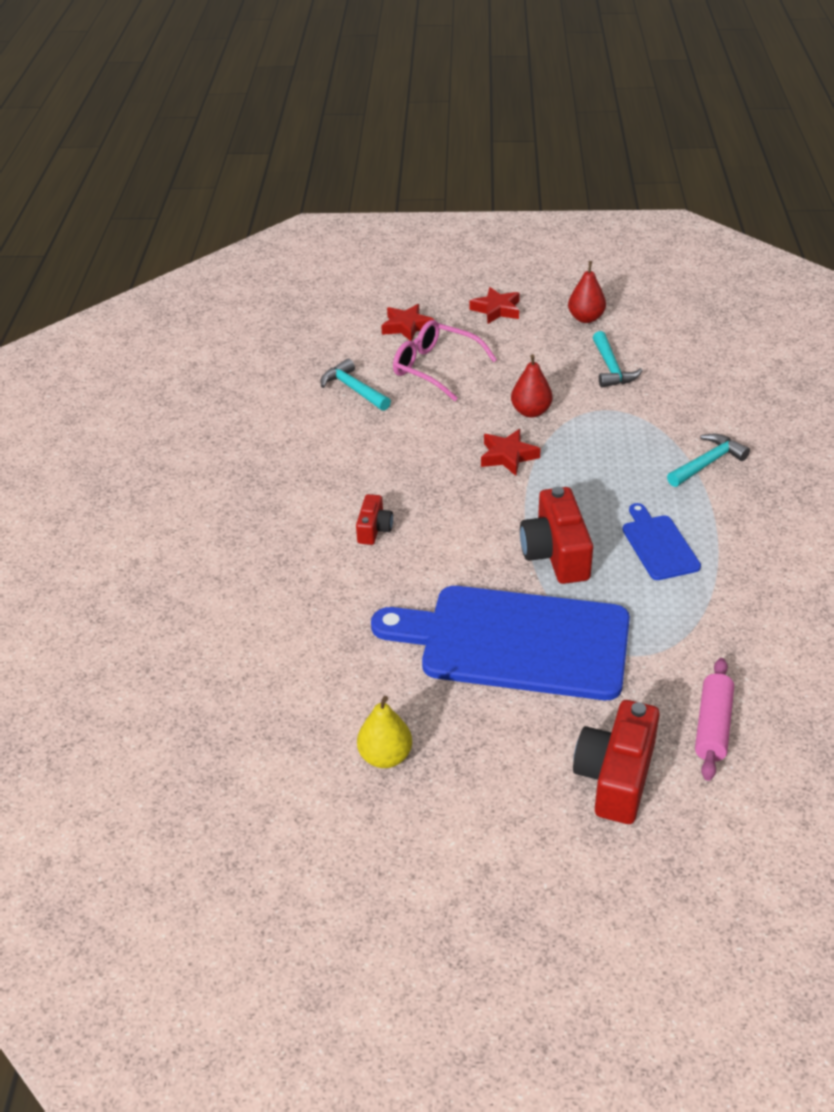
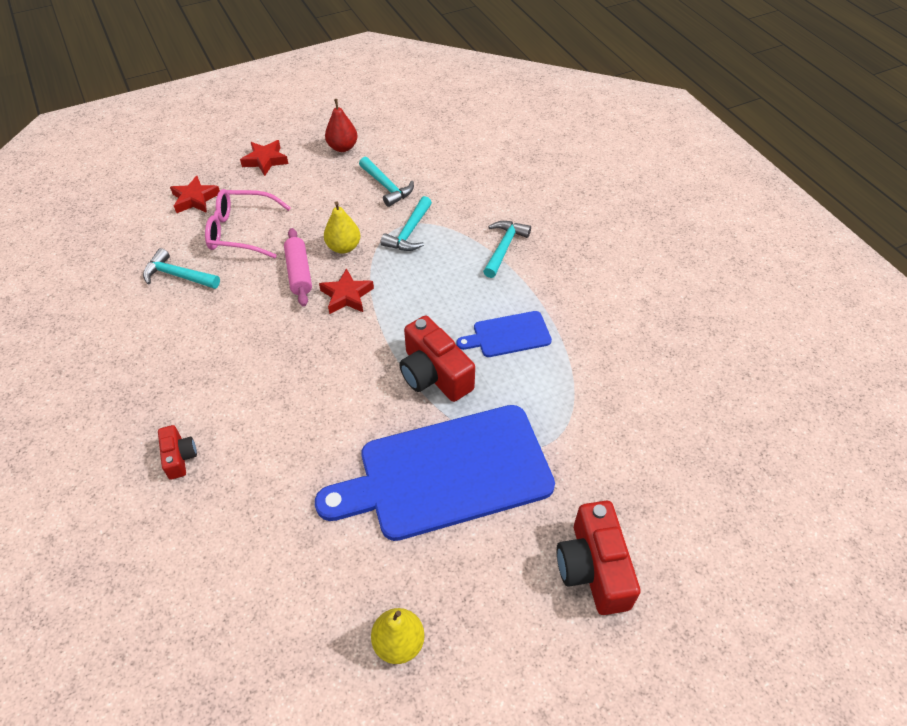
camera: 30 degrees left, 10 degrees up
(374, 529) = (268, 410): red camera -> red camera (179, 457)
(531, 412) = (343, 247): red pear -> yellow pear
(609, 418) = (409, 232): none -> turquoise hammer
(658, 545) = (508, 335): blue cutting board -> blue cutting board turned 60 degrees counterclockwise
(712, 726) = (636, 485): pink rolling pin -> pink rolling pin (299, 273)

